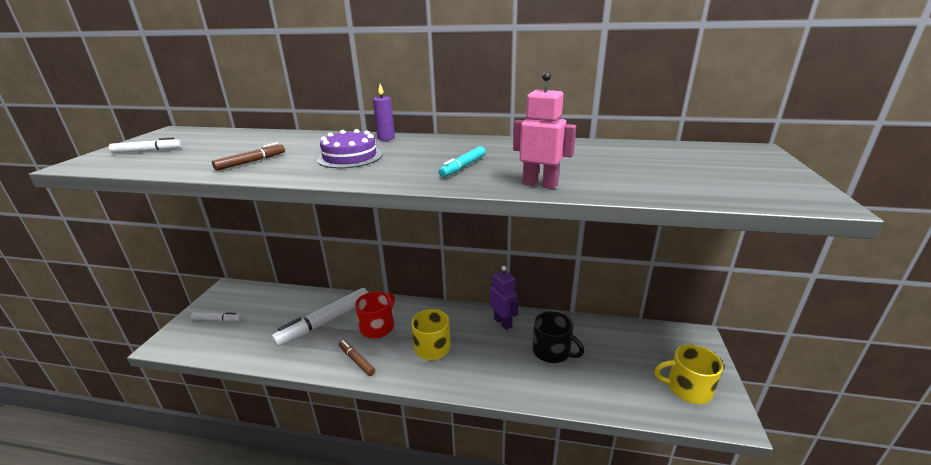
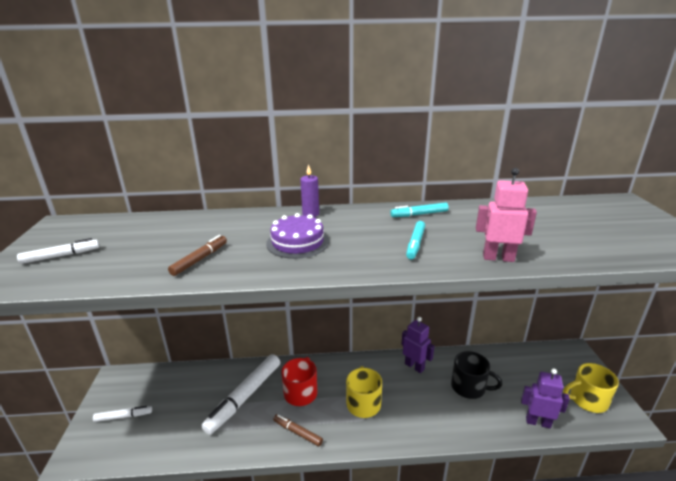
camera: 15 degrees left, 0 degrees up
(494, 145) = (419, 214): none -> turquoise marker
(614, 399) = (538, 422): none -> purple robot

